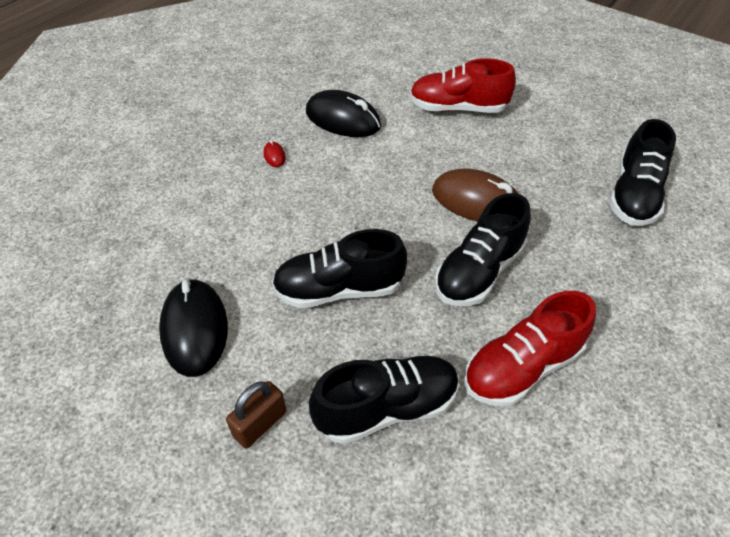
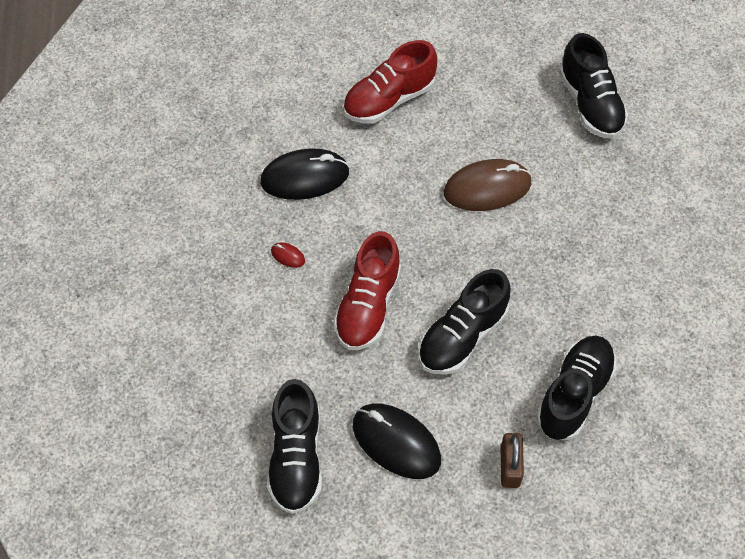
camera: 40 degrees left, 10 degrees up
(479, 271) = (541, 250): black shoe -> black shoe (296, 457)
(522, 367) = (627, 303): red shoe -> red shoe (368, 305)

